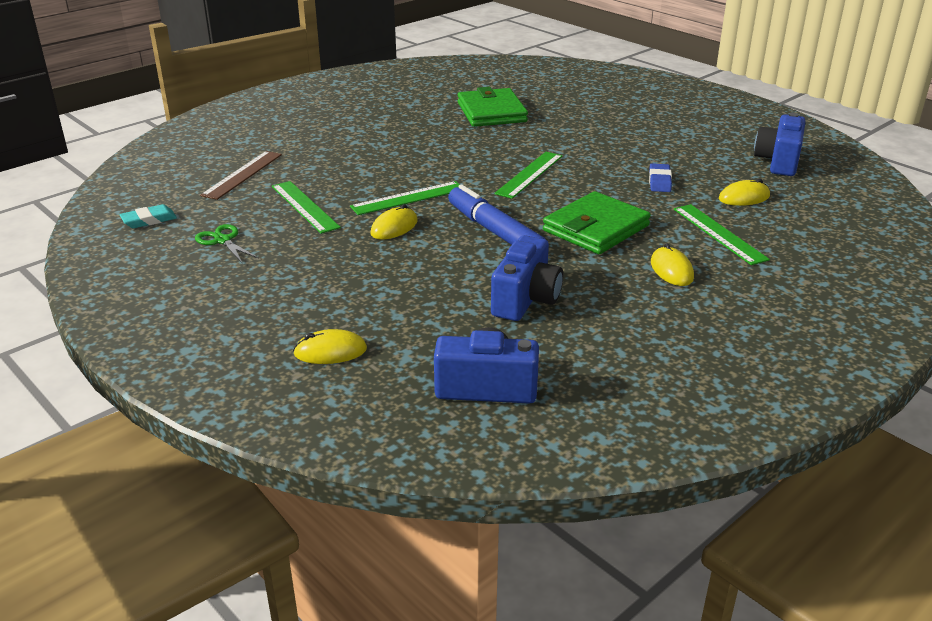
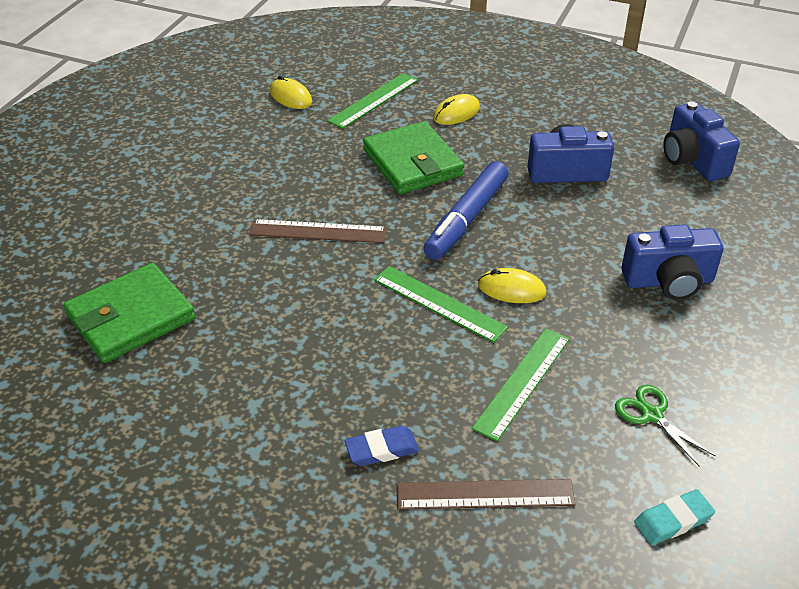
camera: 115 degrees left, 10 degrees up
(149, 220) = (673, 520): turquoise eraser -> turquoise eraser turned 60 degrees counterclockwise
(222, 240) = (651, 415): green scissors -> green scissors turned 120 degrees clockwise
(330, 351) = (737, 248): yellow mouse -> none
(529, 174) = (318, 231): green ruler -> brown ruler
(596, 228) = (413, 163): green wallet -> green wallet turned 45 degrees clockwise
(659, 181) = (283, 146): blue eraser -> blue eraser (382, 449)
(778, 161) = (193, 88): blue camera -> blue camera (668, 281)

